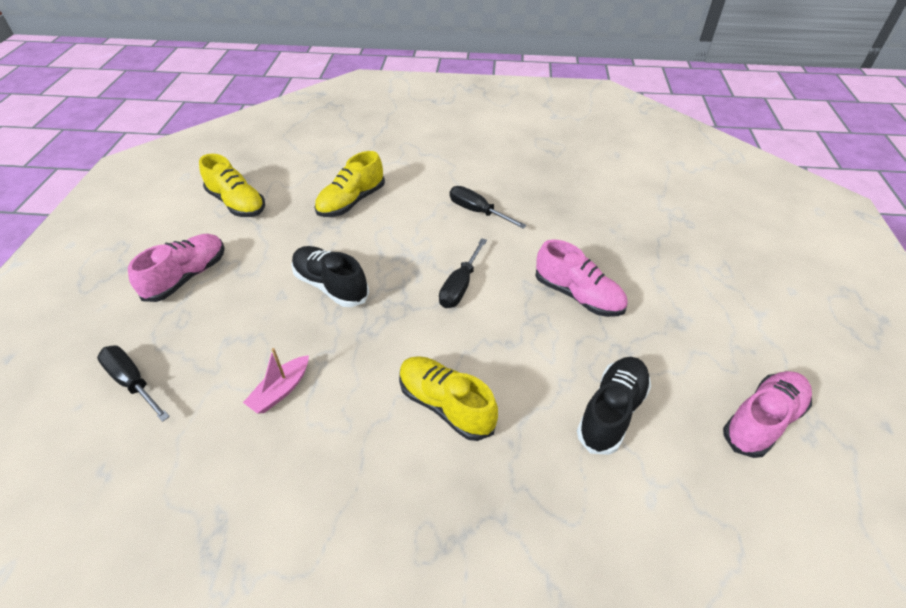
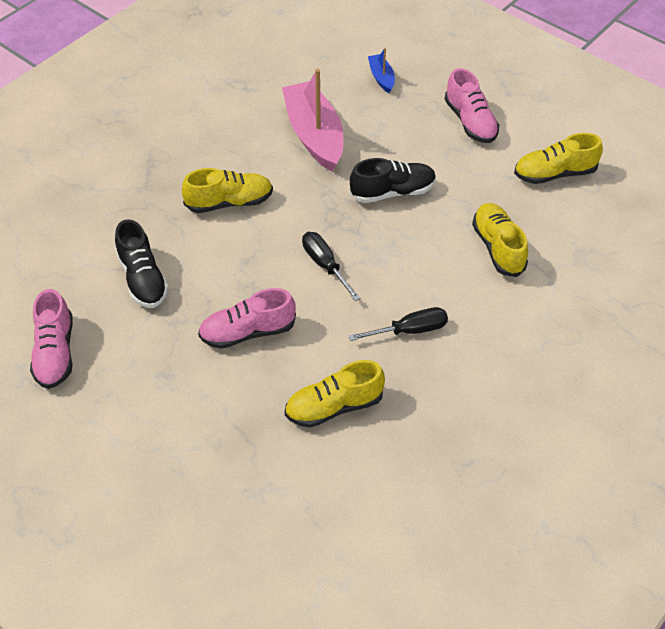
camera: 125 degrees right, 5 degrees up
(133, 382) = (381, 78): black screwdriver -> blue boat
(280, 390) = (314, 135): pink boat -> pink boat, size x2.15
(582, 217) = (334, 407): none -> yellow shoe

